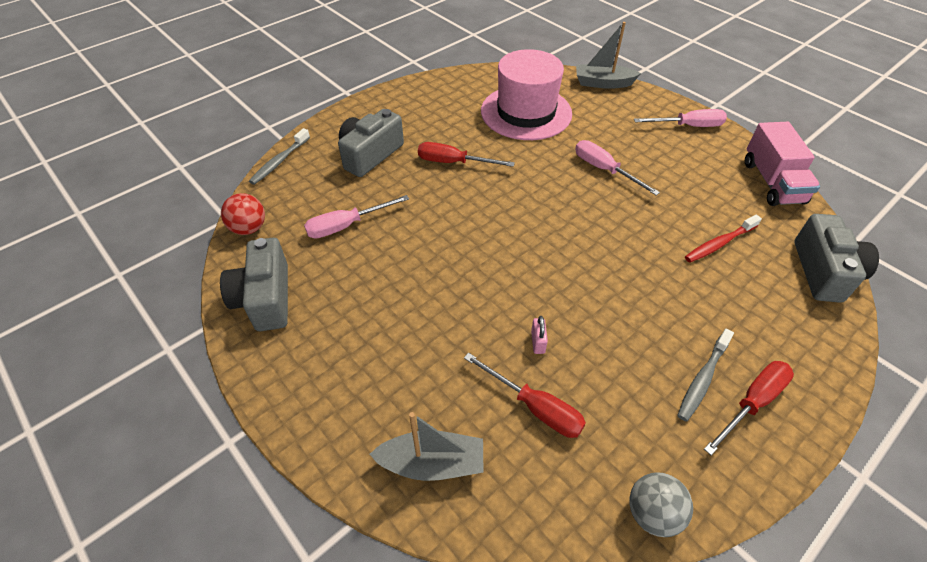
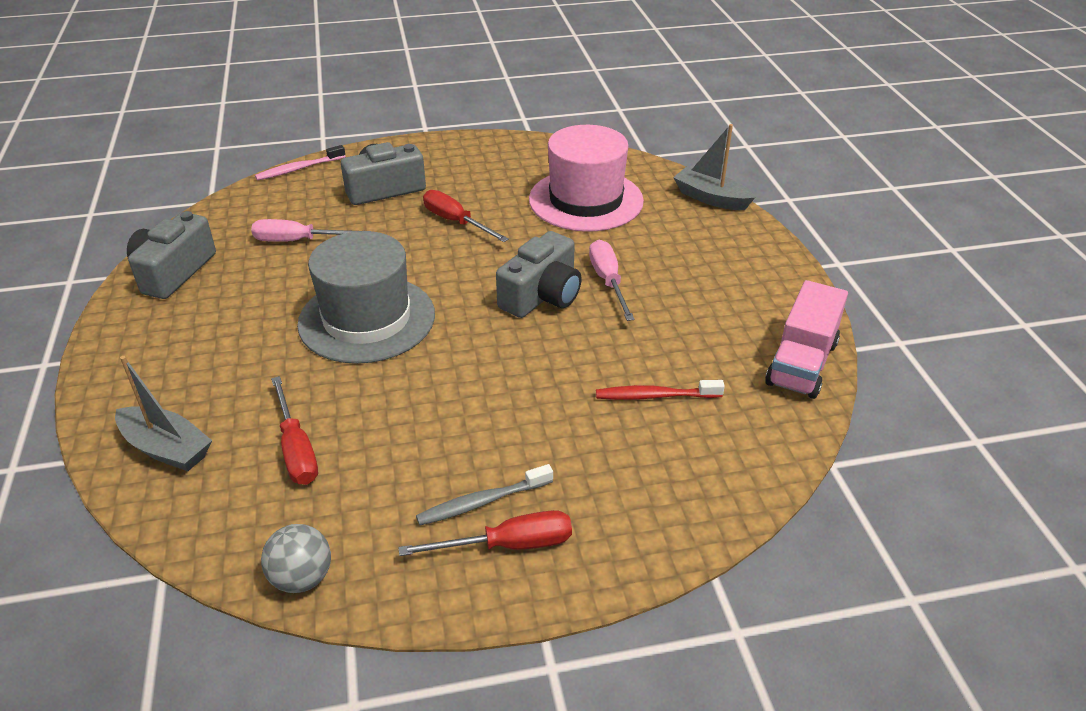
camera: 30 degrees right, 10 degrees down
(249, 228) = (217, 214): red ball -> none
(279, 161) = (299, 169): grey toothbrush -> pink toothbrush
(471, 270) = (367, 319): none -> grey hat
(538, 342) = (359, 401): pink padlock -> none
(688, 126) = (764, 272): pink screwdriver -> none
(824, 272) = (751, 472): grey camera -> grey camera (542, 295)

